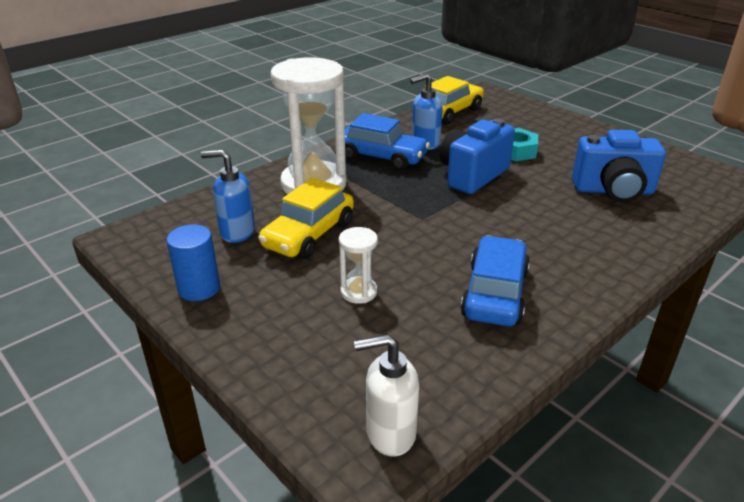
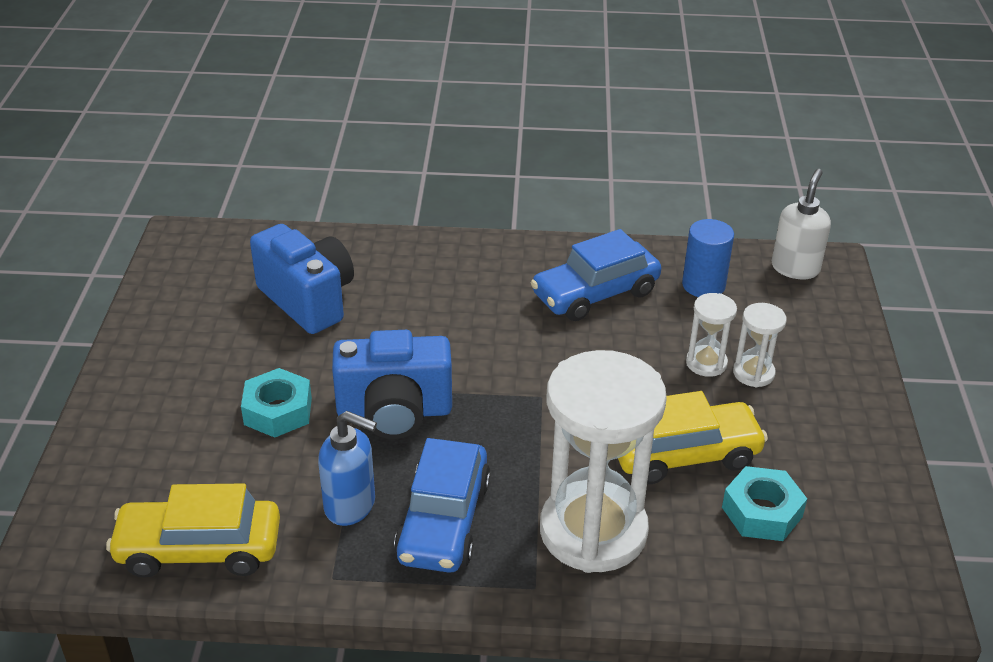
camera: 135 degrees left, 5 degrees up
(199, 288) = (856, 461): blue cylinder -> blue cylinder (703, 285)
(237, 232) = (762, 512): blue soap dispenser -> turquoise nut
(320, 305) = (753, 373): none -> white hourglass
(381, 157) = (443, 520): blue car -> blue car turned 150 degrees counterclockwise
(390, 433) = (795, 268): white soap dispenser -> white soap dispenser turned 105 degrees counterclockwise

